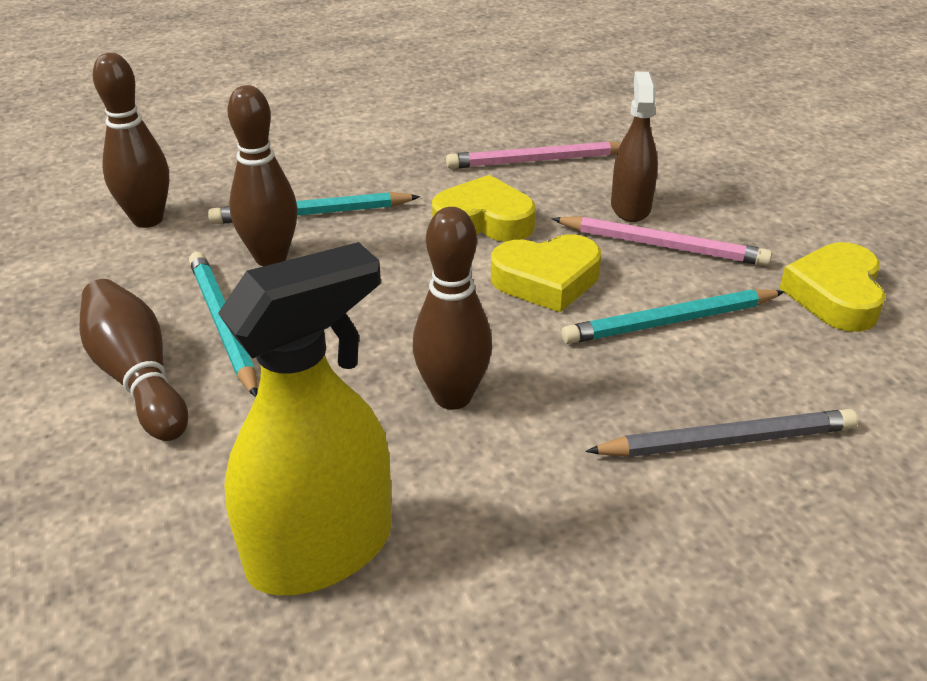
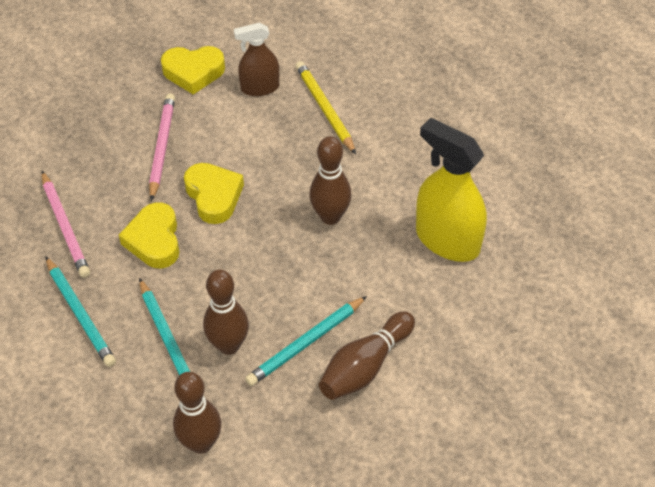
camera: 105 degrees left, 15 degrees up
(630, 207) = (119, 167): brown spray bottle -> brown spray bottle (260, 87)
(670, 322) = (238, 137): turquoise pencil -> turquoise pencil (80, 314)
(727, 441) = (324, 109): grey pencil -> yellow pencil

